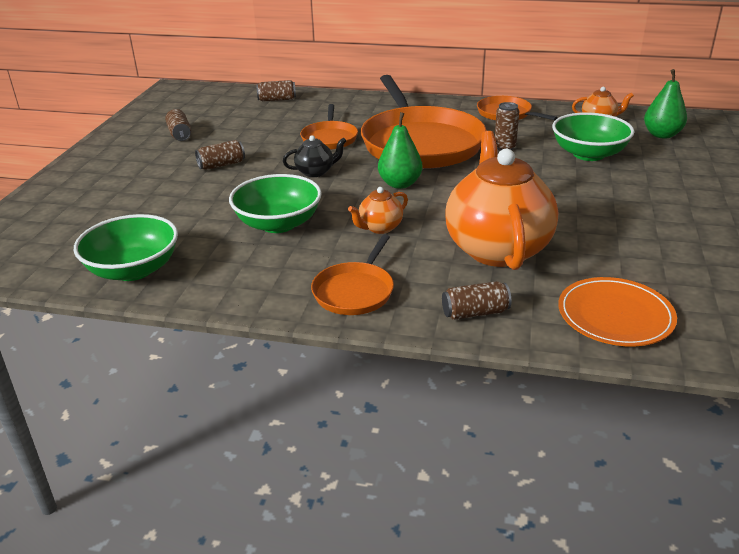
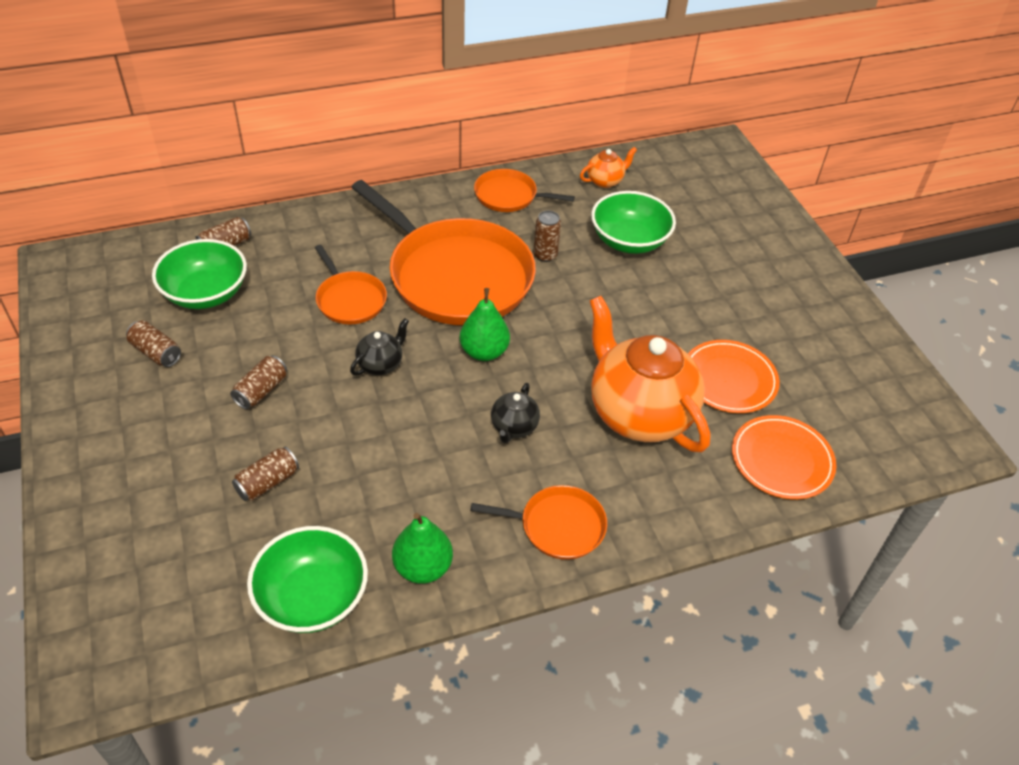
camera: 35 degrees left, 15 degrees up
(278, 224) = (408, 462): green bowl -> green bowl (206, 293)
(355, 291) = (558, 526): orange pan -> orange pan turned 75 degrees counterclockwise
(379, 228) = (514, 427): orange teapot -> black teapot
(475, 313) = (677, 506): brown can -> brown can (267, 482)
(608, 251) = (729, 379): none -> orange plate
(661, 135) = (674, 188): green pear -> green pear (423, 567)

